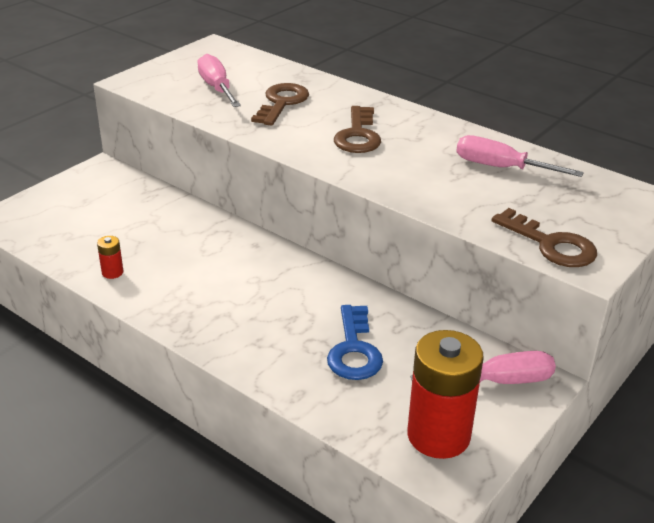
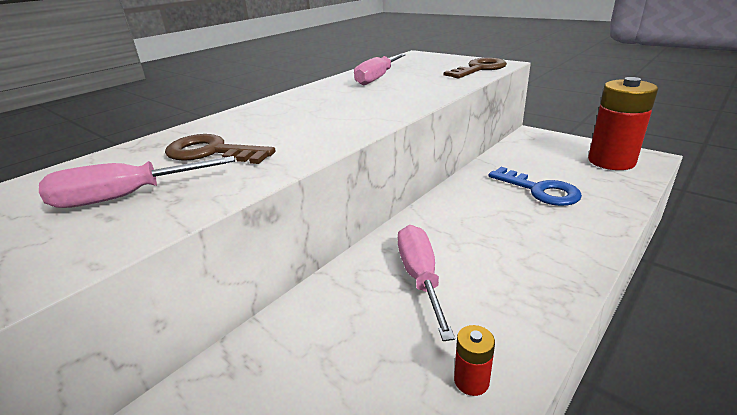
camera: 85 degrees left, 5 degrees down
(354, 350) = (540, 190): blue key -> blue key turned 45 degrees clockwise
(358, 135) = (312, 116): brown key -> none
(498, 381) = (541, 144): pink screwdriver -> pink screwdriver (420, 277)

